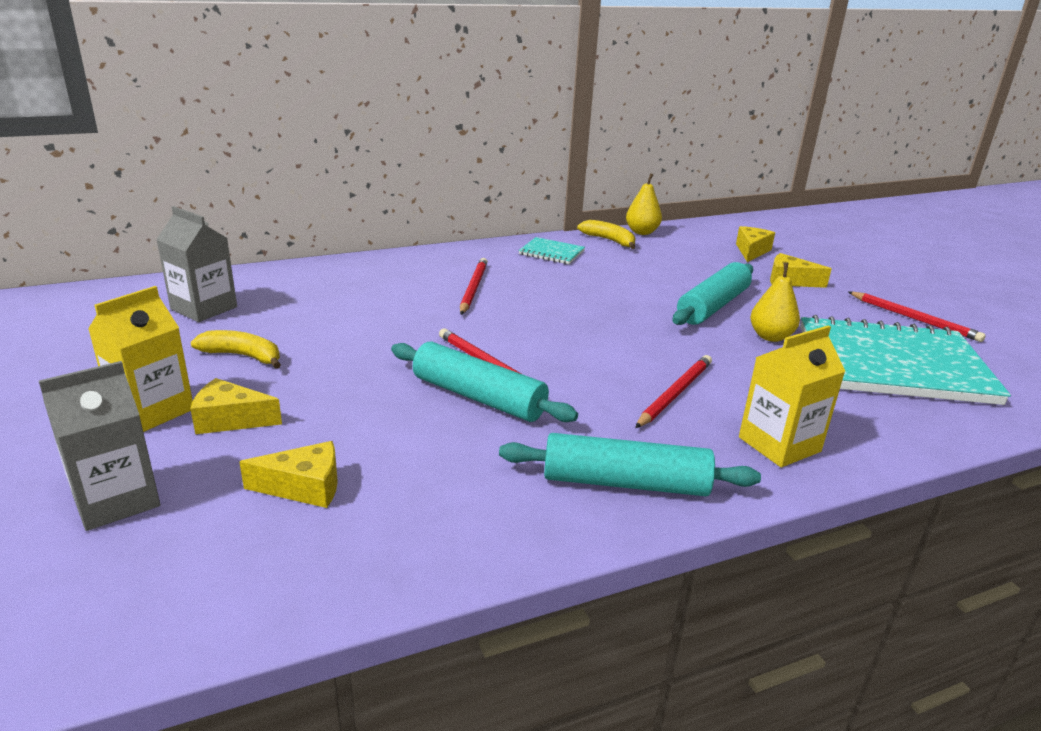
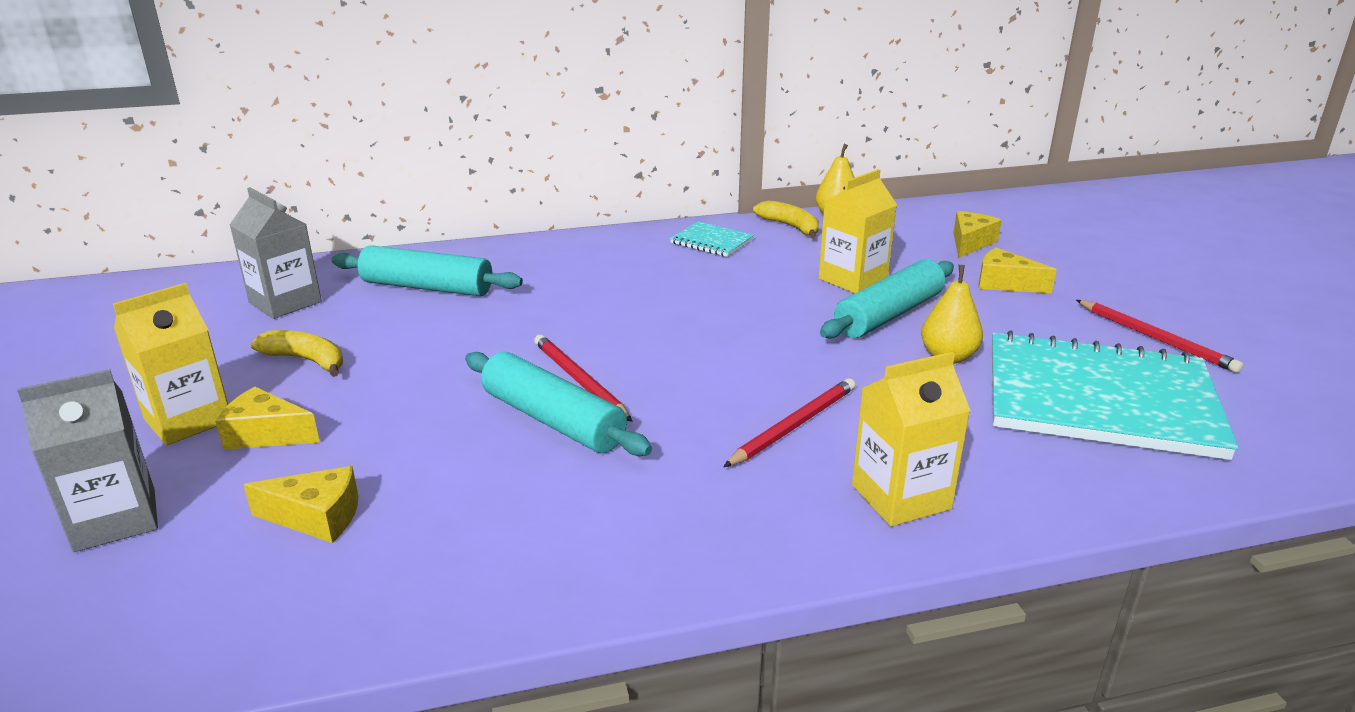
camera: 10 degrees right, 0 degrees up
(473, 288) = (599, 285): red pencil -> none
(625, 483) = (686, 535): turquoise rolling pin -> turquoise rolling pin (427, 287)
(674, 280) = (853, 279): none -> yellow carton

